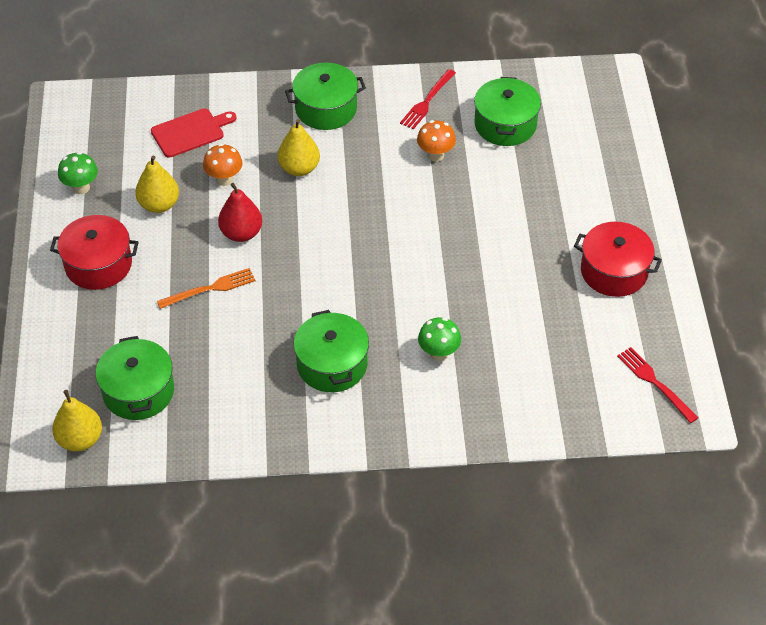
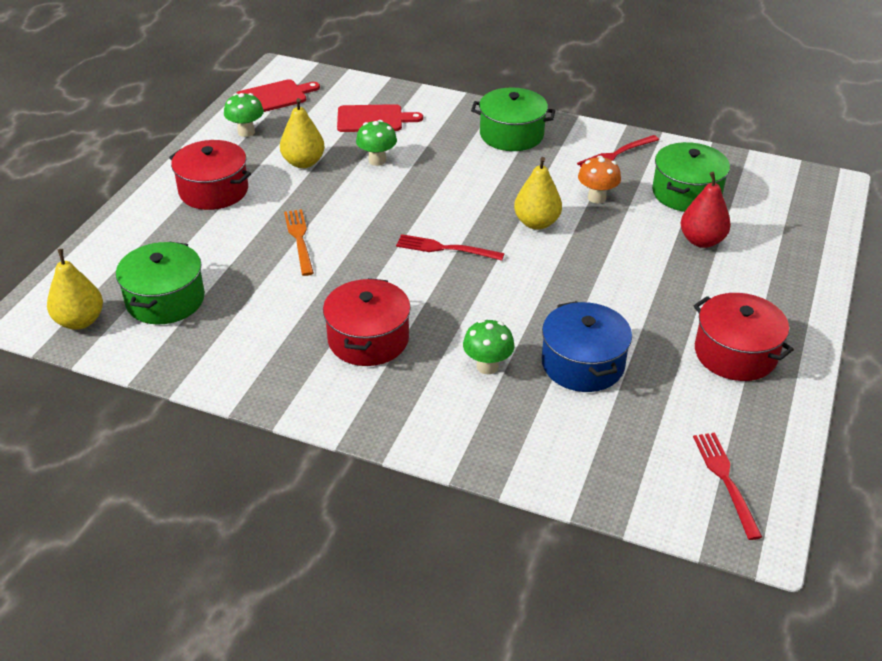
camera: 25 degrees right, 10 degrees down
(79, 136) = (274, 97): none -> red cutting board
(211, 288) = (299, 239): orange fork -> orange fork turned 105 degrees counterclockwise
(224, 179) = (377, 160): orange mushroom -> green mushroom
(241, 233) = (361, 205): red pear -> red pear (701, 241)
(299, 168) = (453, 171): yellow pear -> yellow pear (536, 223)
(332, 364) = (368, 339): green pot -> red pot
(340, 253) = (444, 248): none -> red fork
(508, 323) = (582, 364): none -> blue pot

